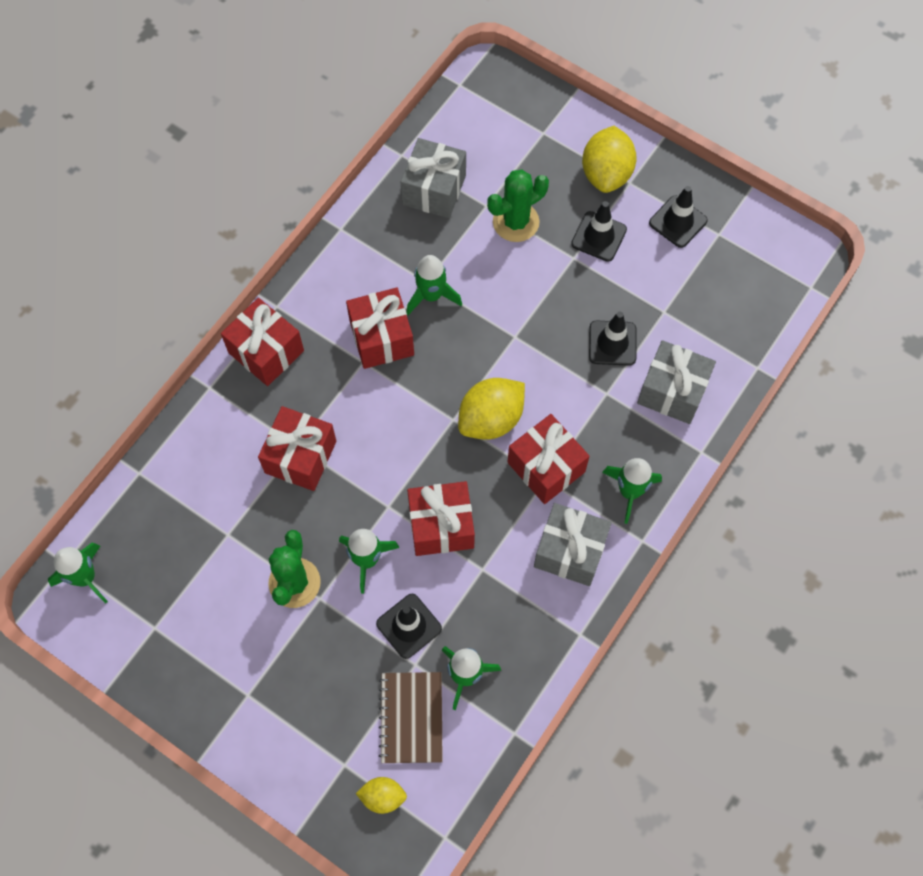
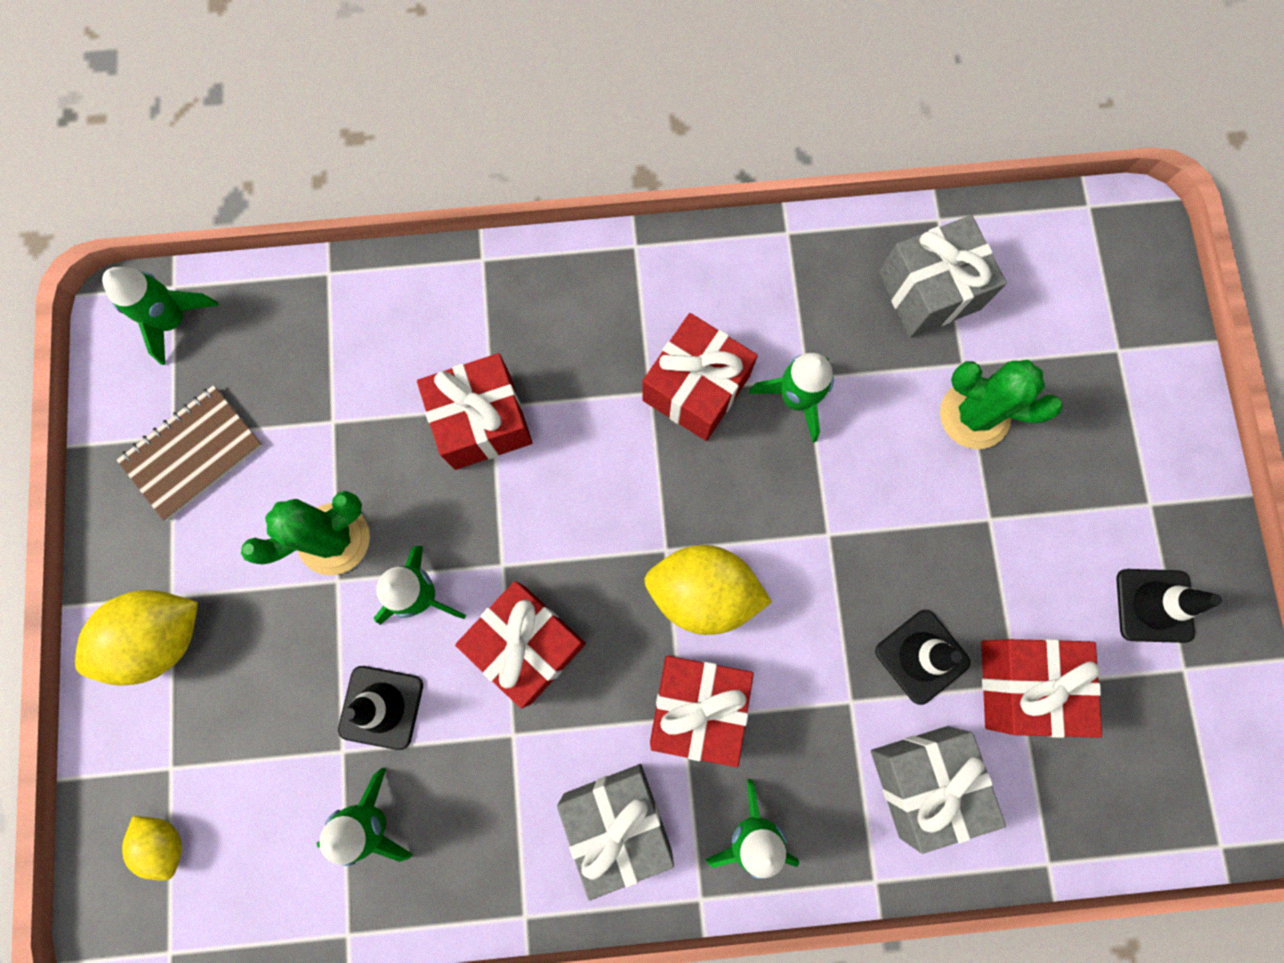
camera: 50 degrees right, 10 degrees up
(266, 352) = (573, 281): red gift -> red gift (1023, 685)
(411, 718) = (277, 799): brown notebook -> brown notebook (193, 453)
(599, 236) = (1045, 526): black traffic cone -> none
(606, 174) = (1136, 467): yellow lemon -> yellow lemon (160, 638)

